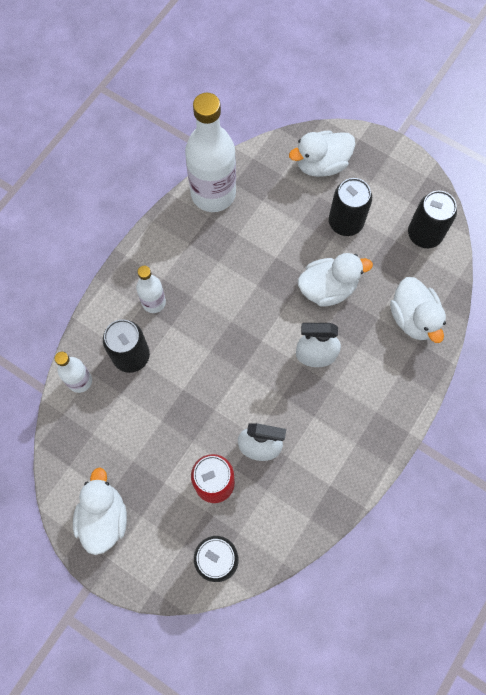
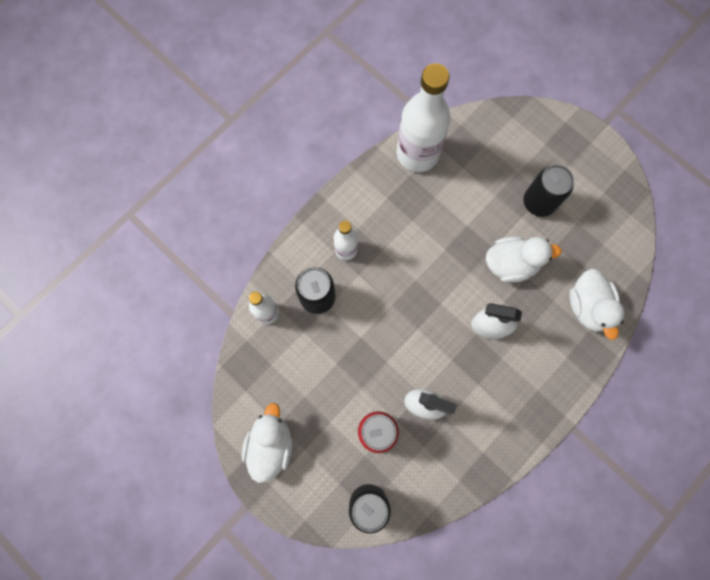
camera: 10 degrees right, 5 degrees up
(321, 164) = (525, 141): white duck -> none
(424, 234) = (612, 226): black can -> none

